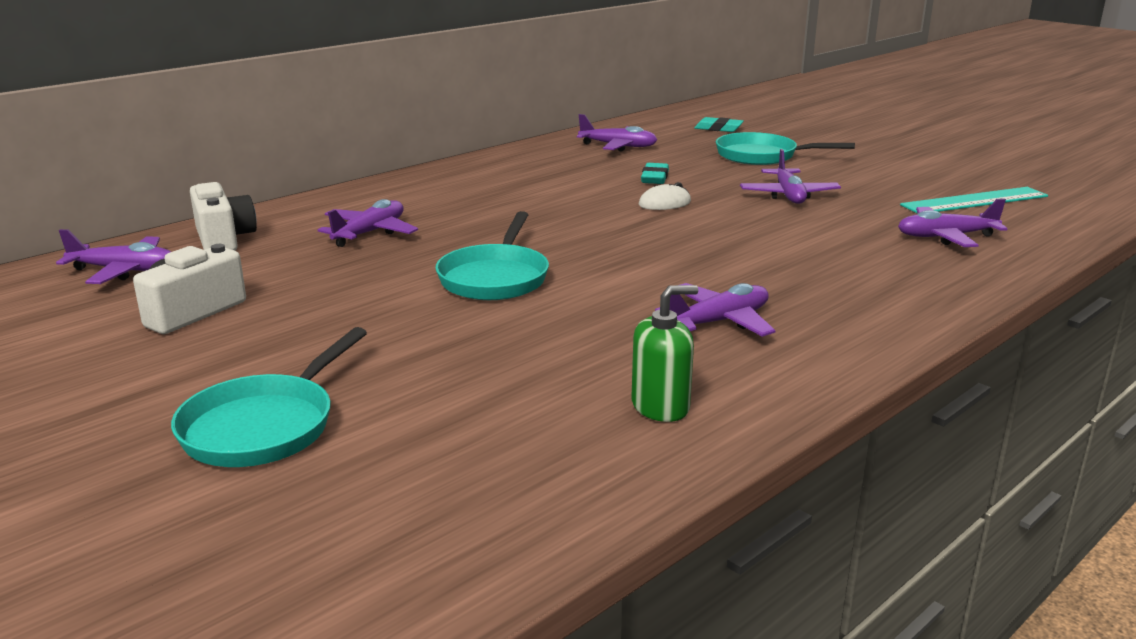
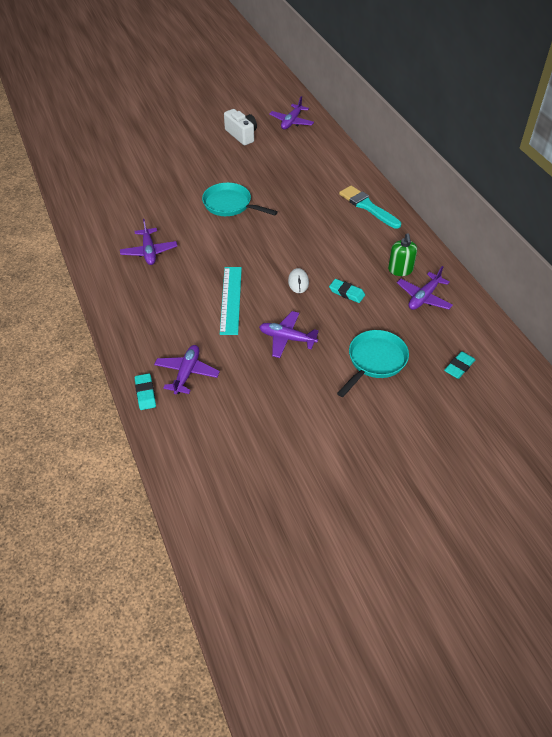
camera: 110 degrees right, 25 degrees up
(224, 239) = (316, 143): white camera -> none
(264, 426) = (150, 145): turquoise pan -> none
(370, 233) = (303, 180): purple plane -> none
(431, 186) = (367, 206): none -> turquoise brush
(660, 406) = (102, 218): green soap dispenser -> green soap dispenser (400, 270)
(974, 201) = (233, 425): turquoise ruler -> turquoise ruler (231, 300)
(1027, 254) = (145, 393): none -> turquoise eraser

